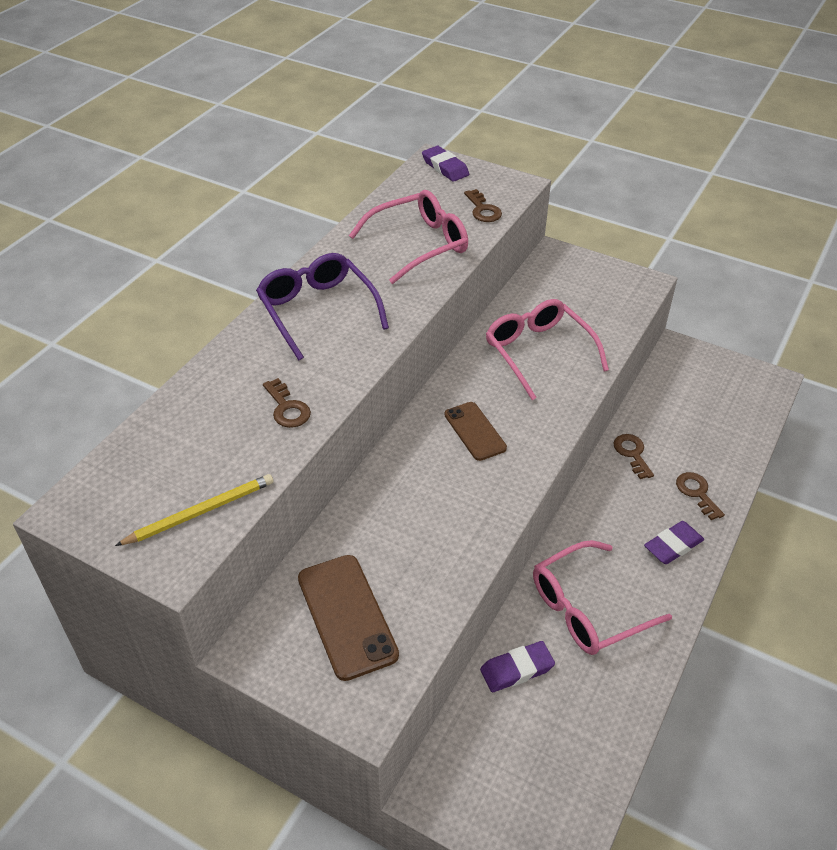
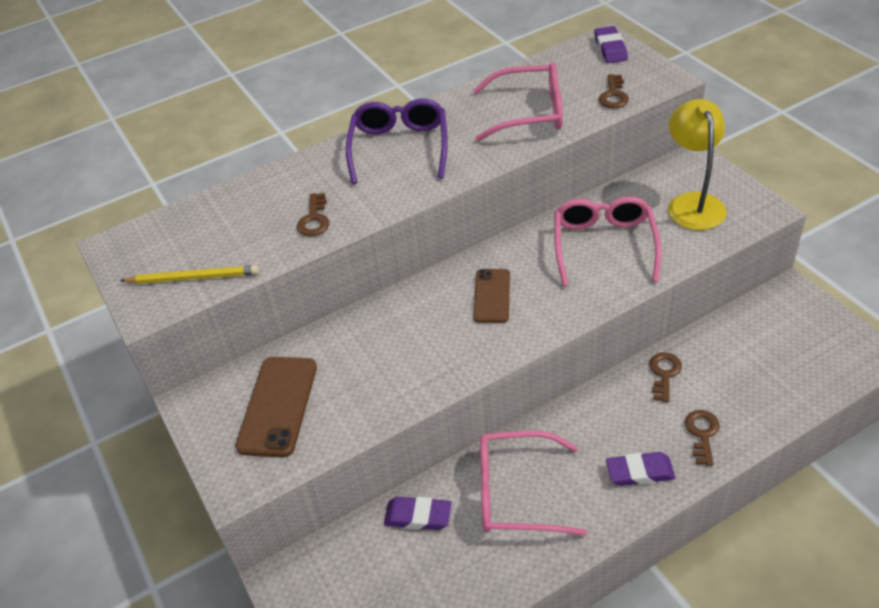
camera: 35 degrees right, 0 degrees up
(584, 293) = (693, 203): none -> yellow lamp

